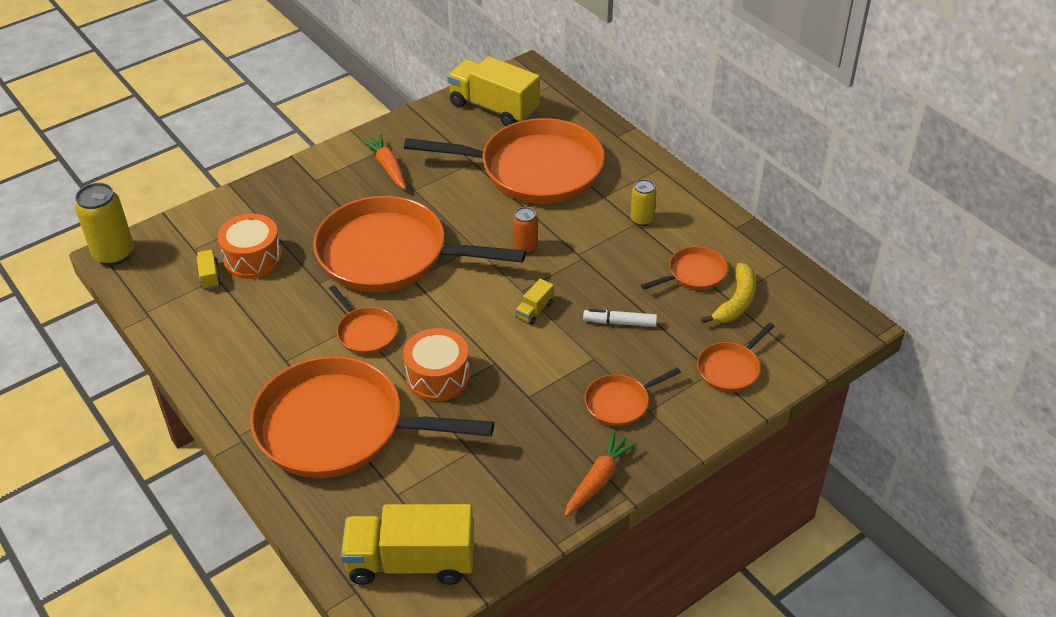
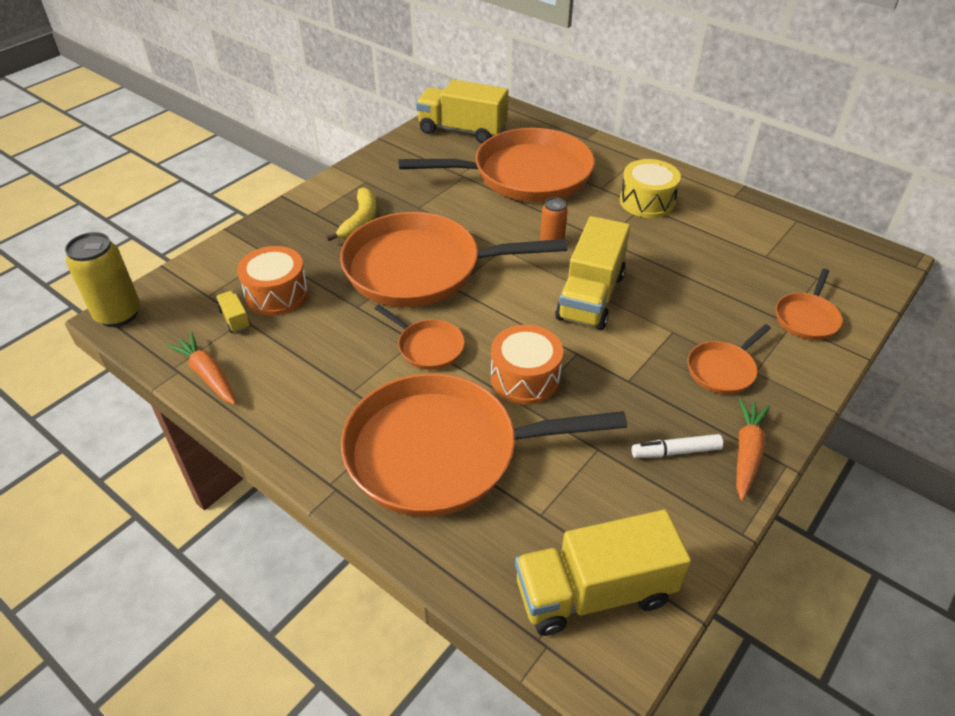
camera: 15 degrees left, 0 degrees up
(388, 167) = (383, 192): orange carrot -> orange carrot (208, 375)
(534, 310) = (590, 296): yellow truck -> yellow truck, size x2.39
(620, 322) = (678, 294): white marker -> white marker (675, 451)
(642, 219) = (647, 201): yellow can -> yellow drum
(694, 274) = (721, 240): orange pan -> none
(736, 302) = (774, 258): yellow banana -> yellow banana (360, 221)

